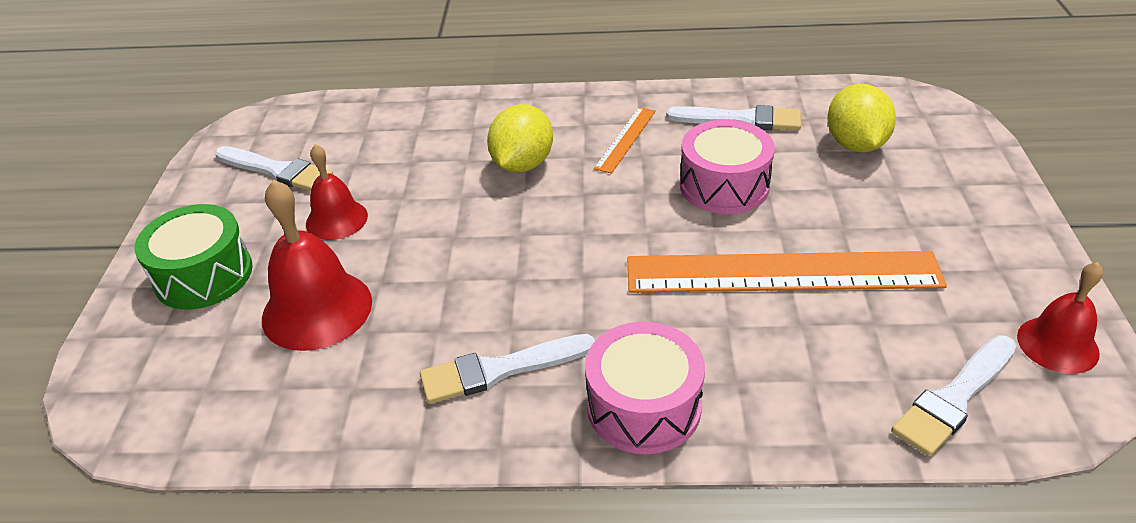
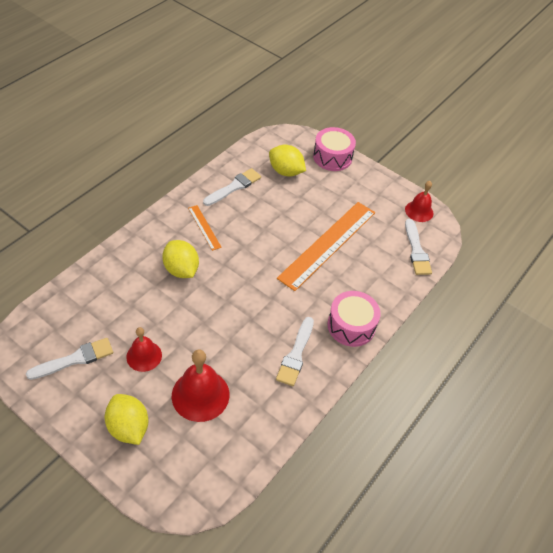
camera: 60 degrees left, 10 degrees up
(203, 275) = (128, 427): green drum -> yellow lemon
(724, 185) = (267, 222): pink drum -> pink drum (332, 157)

